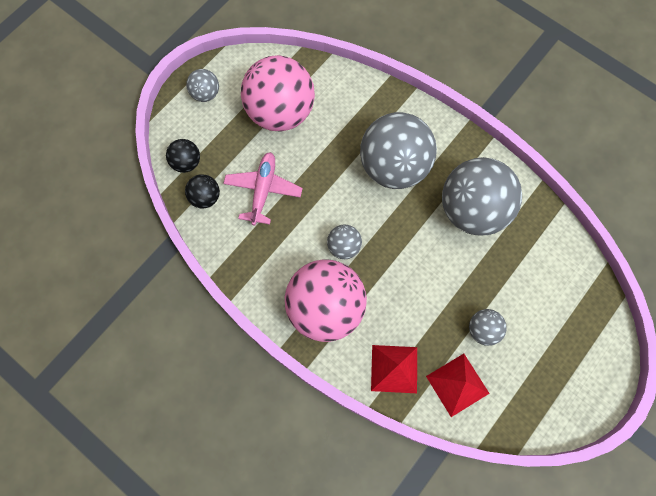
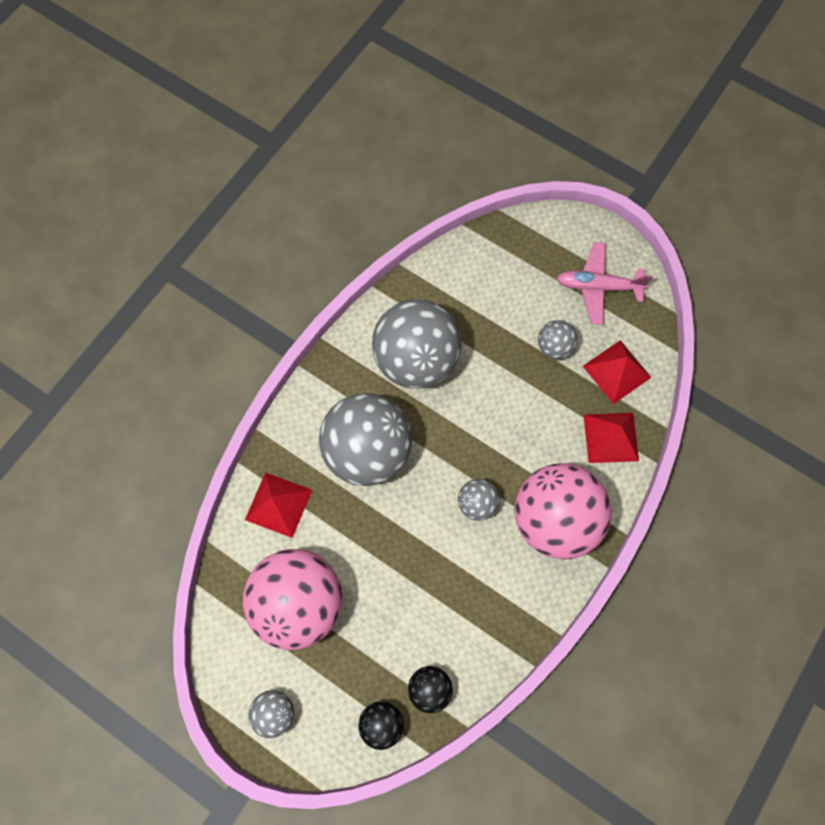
camera: 95 degrees left, 0 degrees up
(263, 190) = (413, 611): pink plane -> pink plane (598, 286)
(355, 101) = (278, 504): none -> red pyramid

